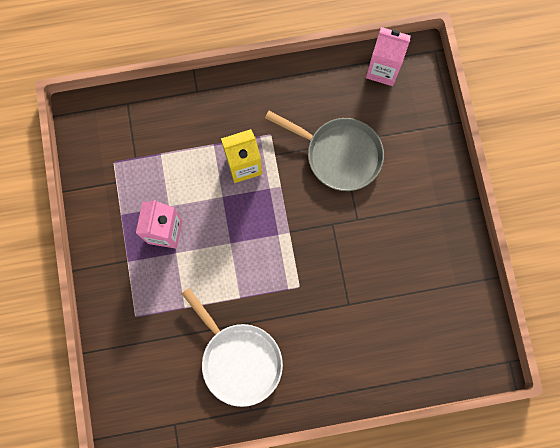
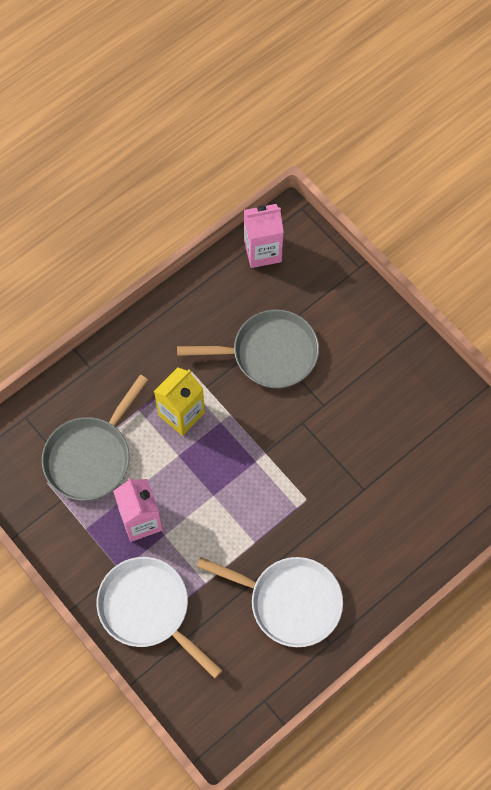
camera: 30 degrees left, 10 degrees down
(130, 303) = (148, 609): none -> white pan
(157, 161) = (91, 456): none -> grey pan

